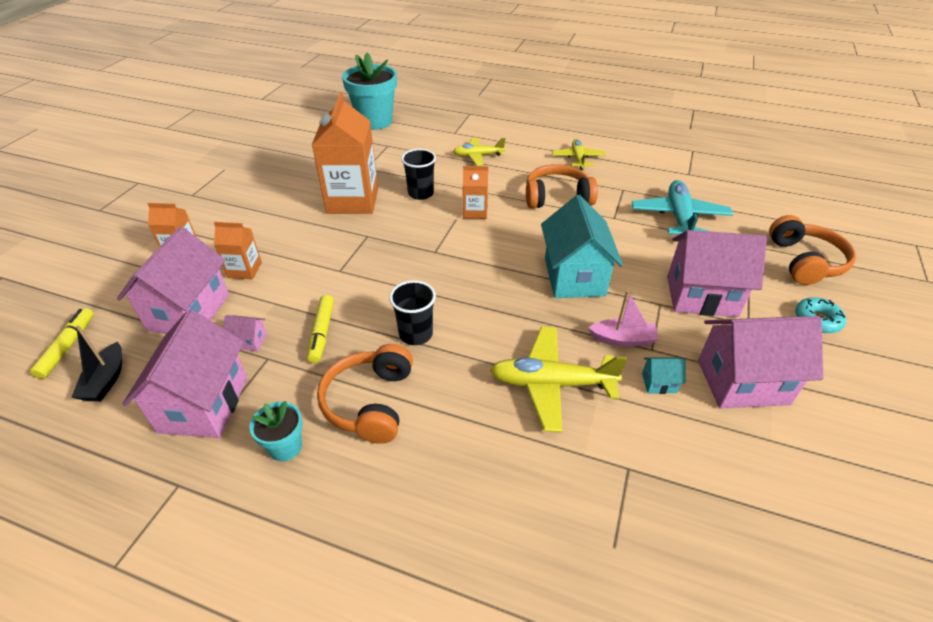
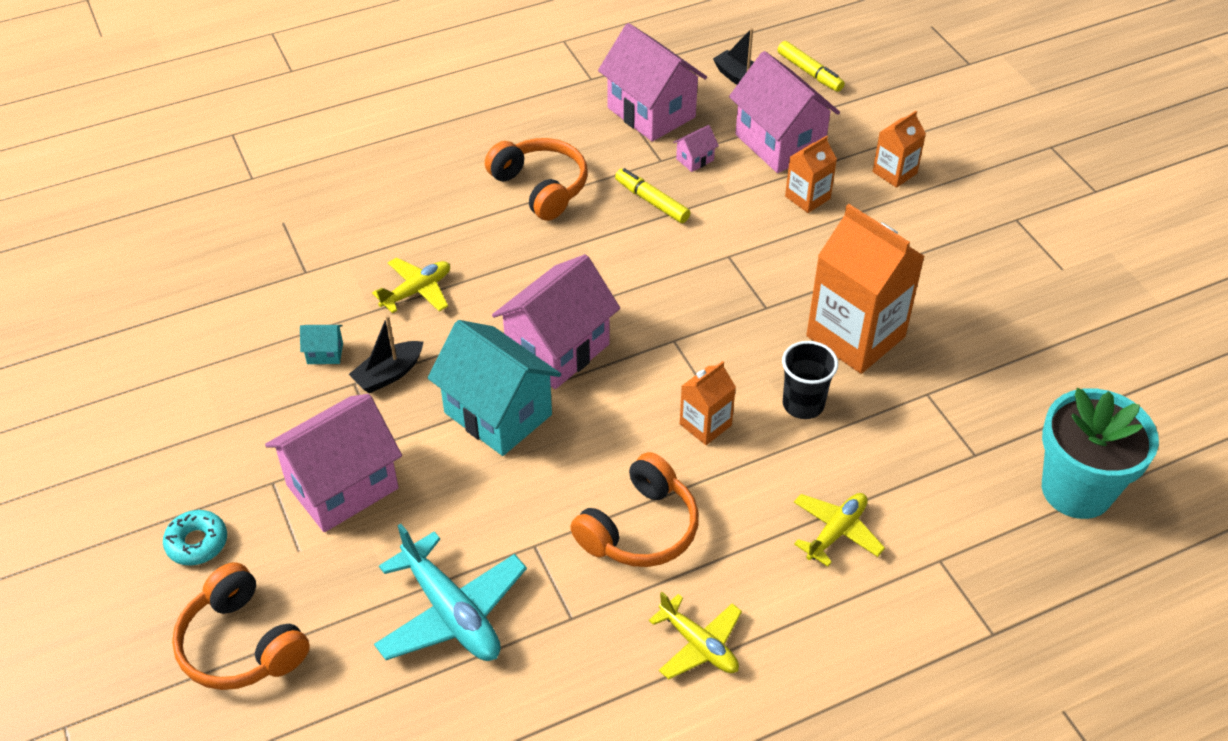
camera: 135 degrees right, 5 degrees up
(285, 447) = (558, 131): turquoise flower pot -> none
(416, 334) = (576, 252): black cup -> none
(551, 384) = (417, 291): yellow plane -> yellow plane, size x0.63
(622, 339) = (389, 374): pink boat -> black boat
(659, 383) = (325, 353): turquoise house -> turquoise house turned 45 degrees clockwise
(742, 382) = (248, 406): pink house -> pink house (557, 349)

